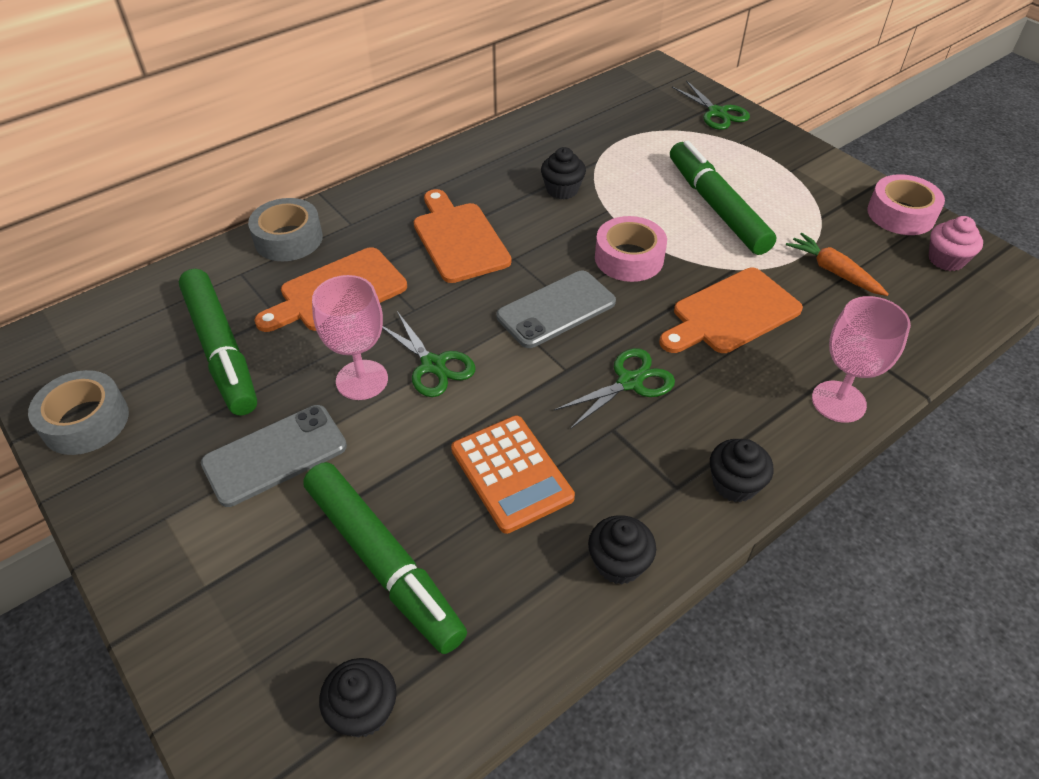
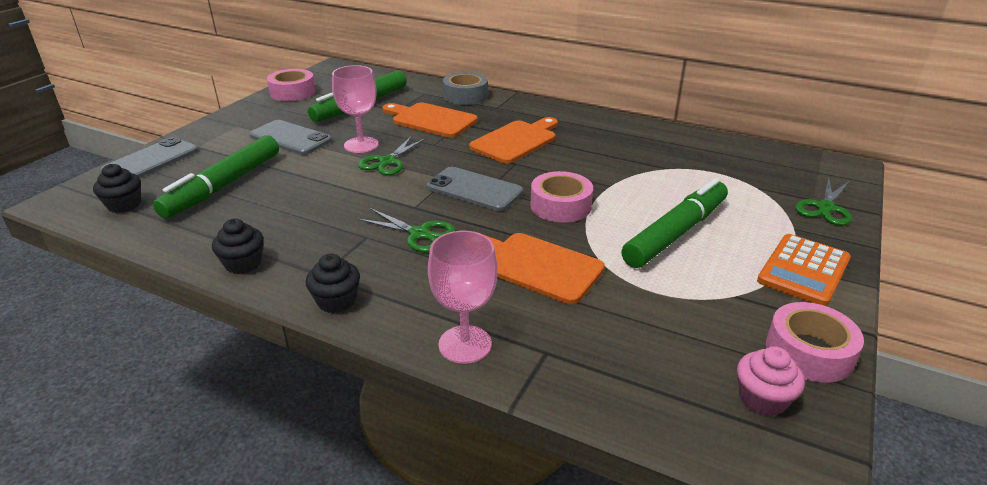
camera: 65 degrees right, 15 degrees down
(85, 421) = (293, 92): grey tape -> pink tape
(213, 663) = (151, 161): none -> grey phone
(511, 473) = (307, 208): orange calculator -> orange calculator (803, 270)
(562, 190) = (614, 163): black cupcake -> none
(833, 271) = (652, 316): orange carrot -> none

